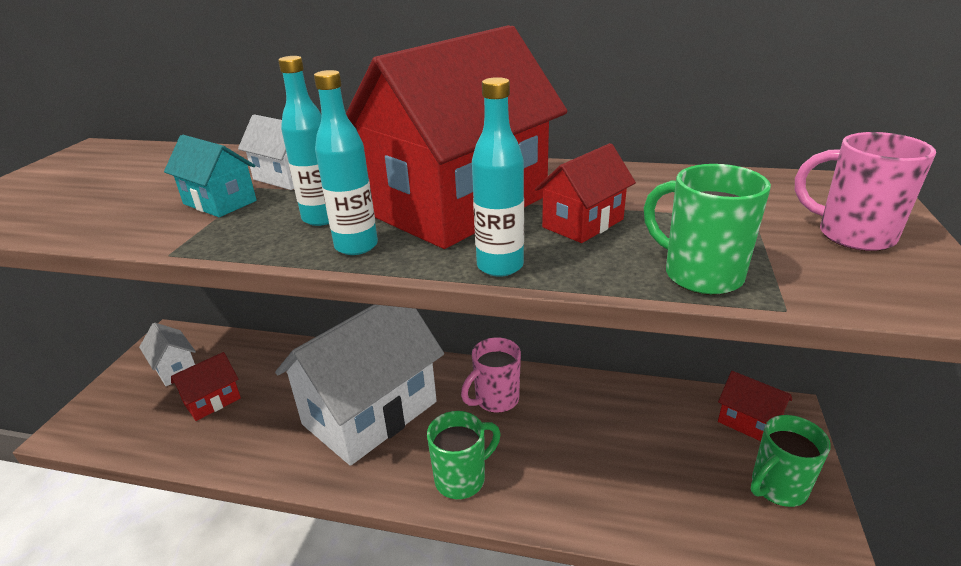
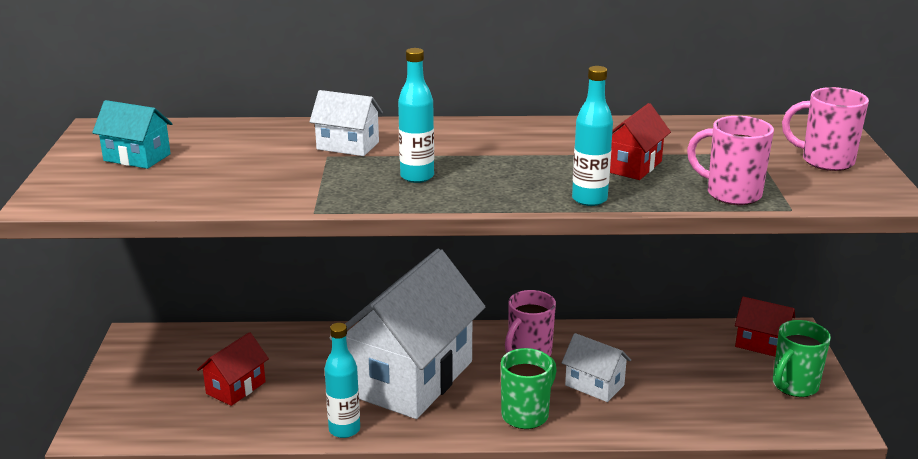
camera: 15 degrees left, 5 degrees down
(175, 369) = (170, 366): white house -> white house (594, 385)
(220, 202) = (309, 170): turquoise house -> turquoise house (137, 157)
(356, 246) = (467, 195): turquoise bottle -> turquoise bottle (344, 430)
(460, 206) = (526, 159): red house -> none
(700, 275) = (731, 194): green mug -> pink mug

